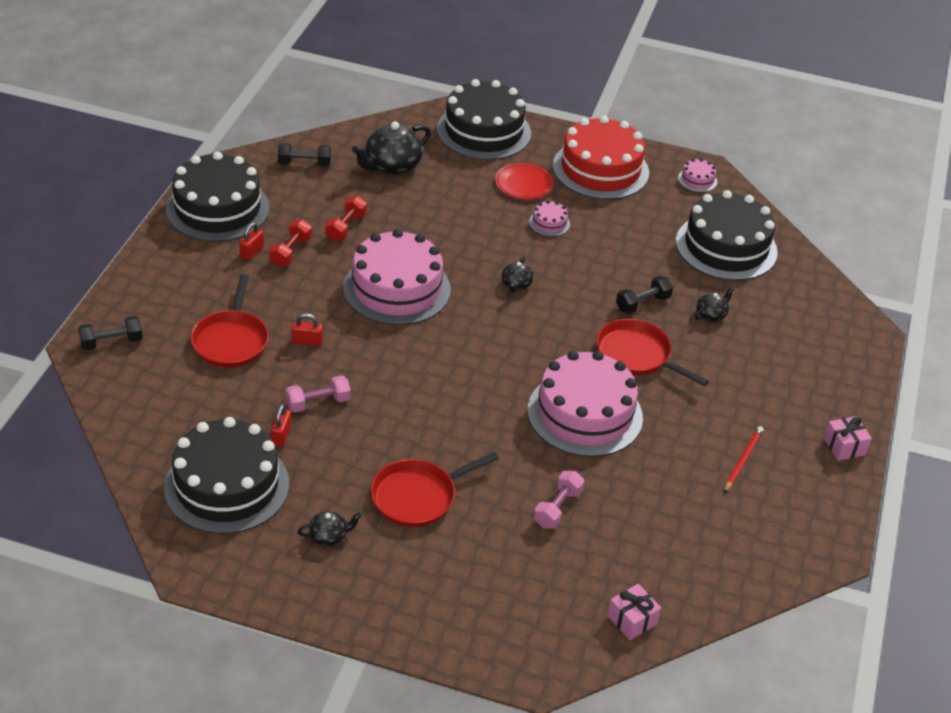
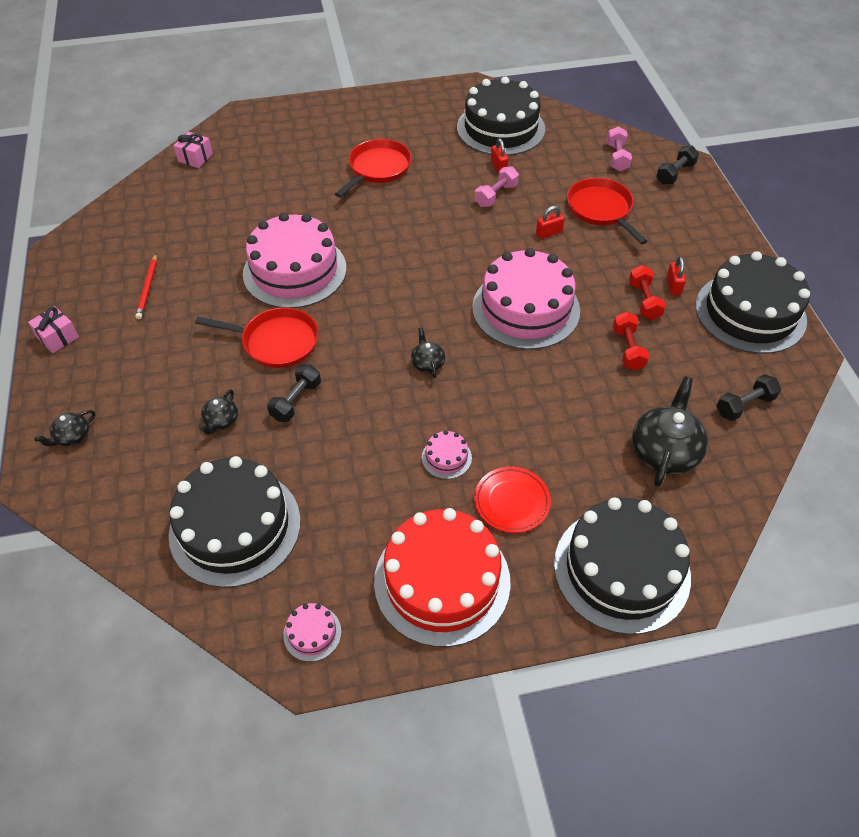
camera: 155 degrees right, 10 degrees up
(329, 536) = (414, 128): black teapot -> black teapot (72, 436)
(557, 508) = (278, 198): pink dumbbell -> pink dumbbell (617, 157)

